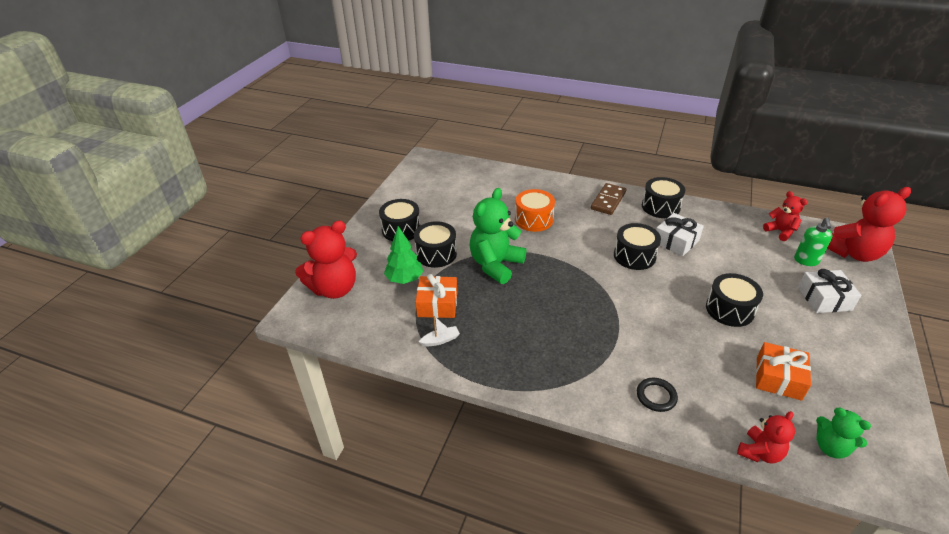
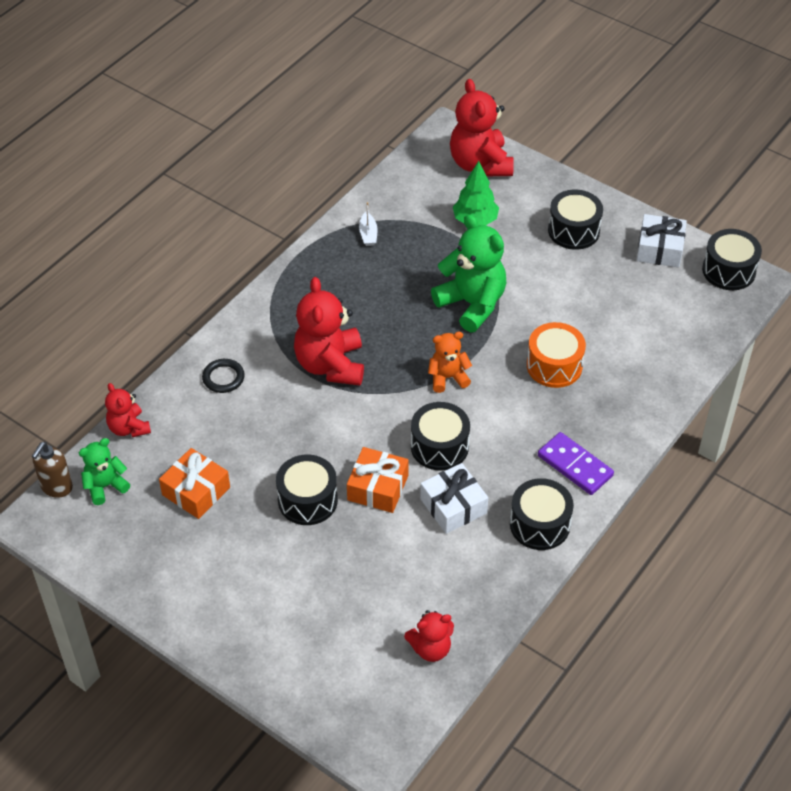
camera: 105 degrees right, 10 degrees up
(436, 254) = (513, 254): black drum -> black drum (728, 270)
(437, 304) = (423, 241): orange gift -> orange gift (378, 488)
(572, 263) = (448, 378): none -> orange teddy bear
(608, 201) = (575, 465): brown domino -> purple domino
(806, 260) = (358, 640): green soap dispenser -> none
(824, 299) = (283, 613): white gift -> white gift (659, 249)
(852, 253) = (352, 712): red teddy bear -> red teddy bear (330, 365)
(867, 490) = (56, 487): none -> brown soap dispenser

